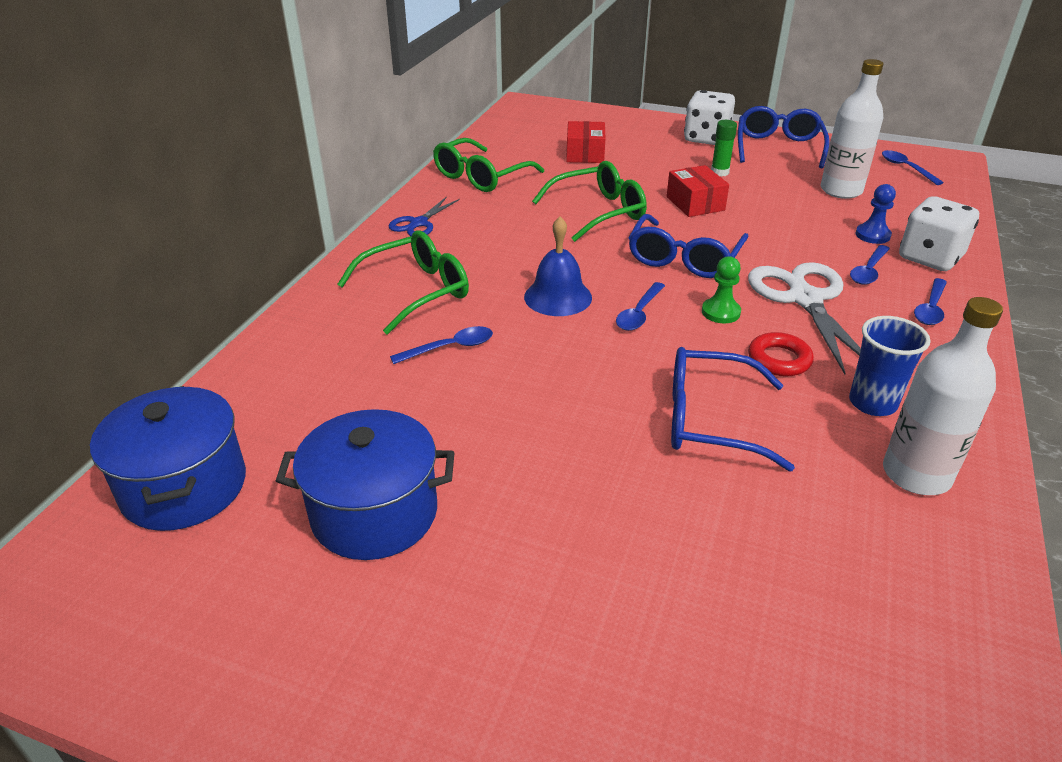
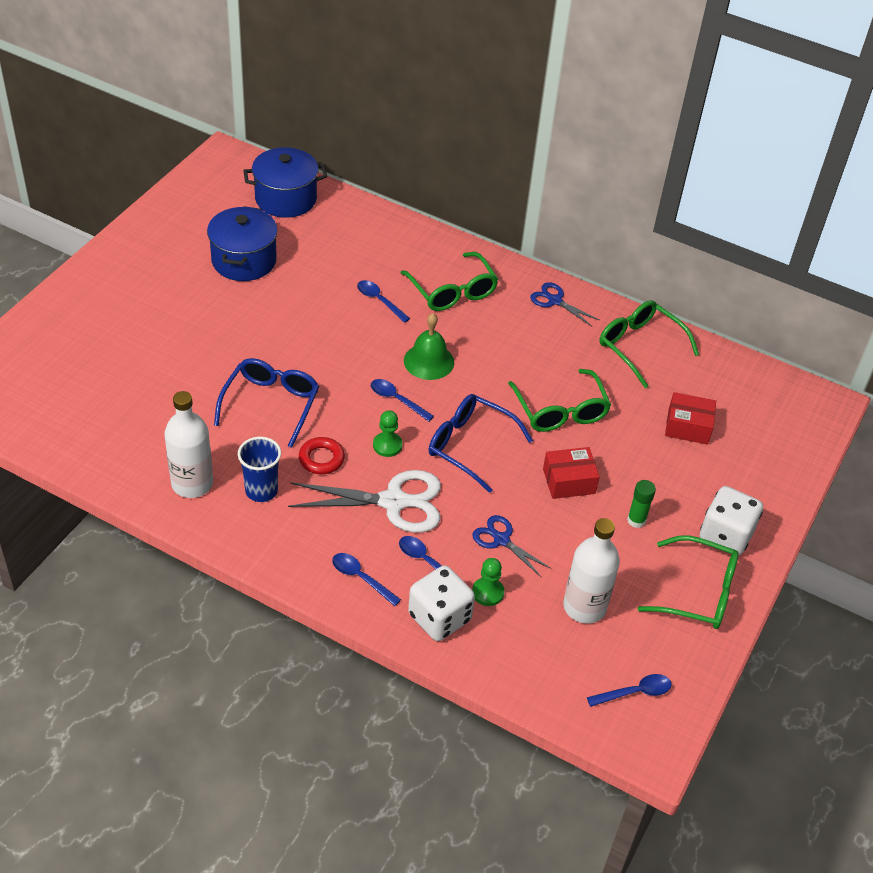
camera: 95 degrees right, 10 degrees up
(450, 348) = (379, 301): blue spoon -> blue spoon turned 150 degrees clockwise
(558, 297) = (429, 361): blue bell -> green bell
(778, 147) = (698, 593): blue glasses -> green glasses
(801, 232) = (501, 540): none -> blue scissors
(872, 235) = (488, 592): blue pawn -> green pawn

